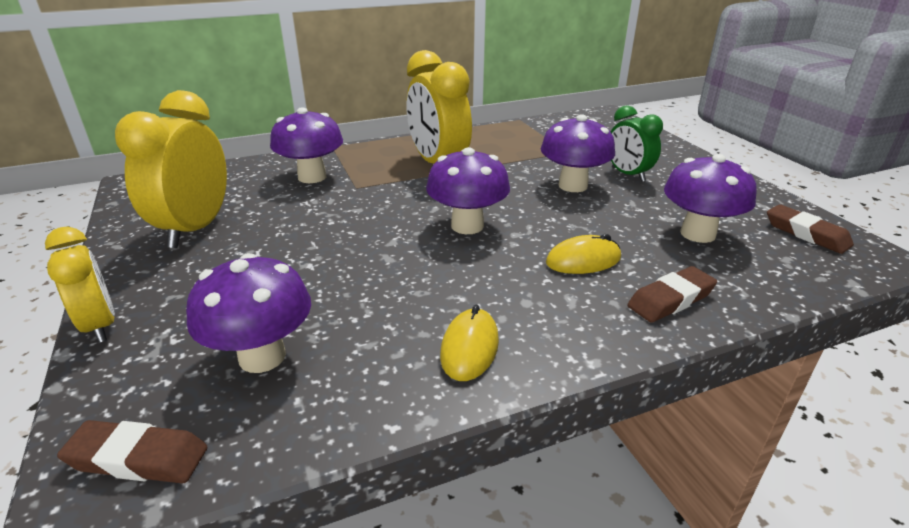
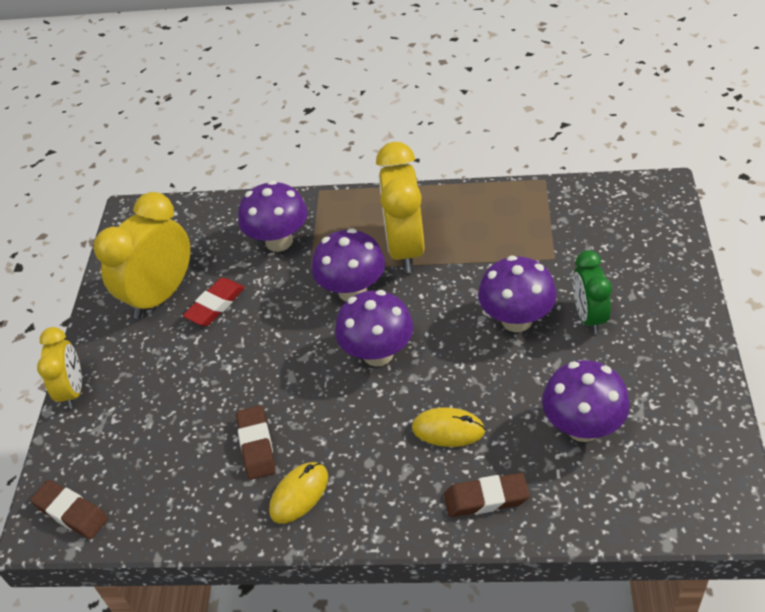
camera: 30 degrees right, 15 degrees up
(262, 356) = (162, 455): purple mushroom -> purple mushroom (352, 291)
(266, 225) = (215, 305): none -> red eraser
(806, 234) = (694, 460): brown eraser -> brown eraser (256, 445)

